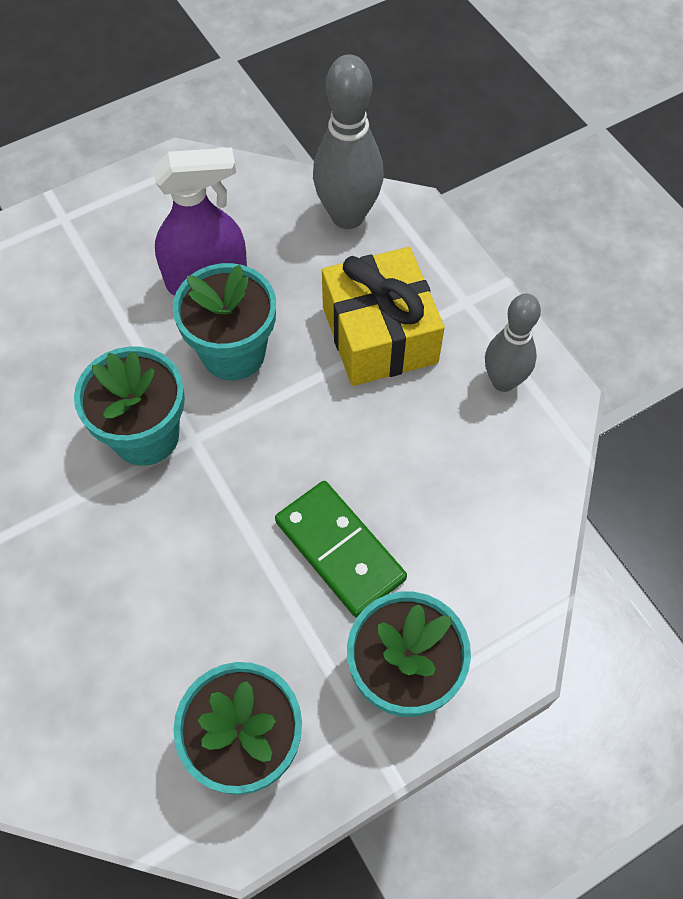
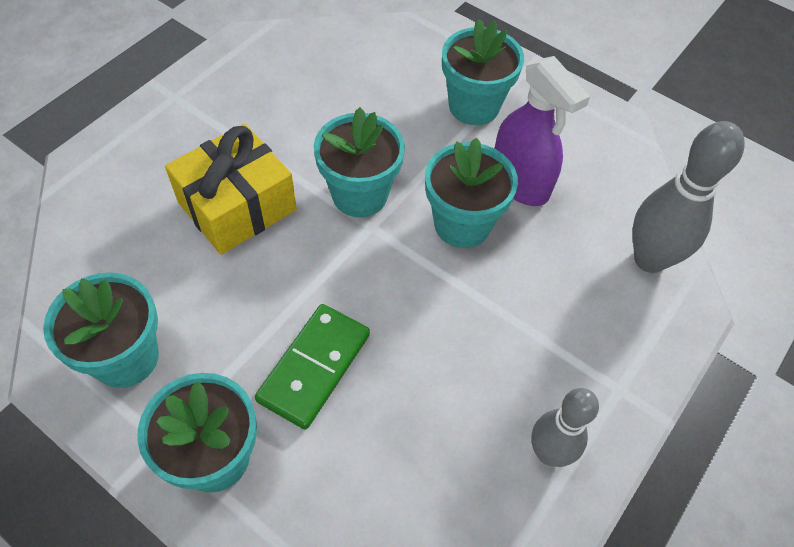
camera: 65 degrees right, 5 degrees down
(84, 280) = (474, 106): none -> turquoise flower pot
(379, 335) = (540, 327): yellow gift -> yellow gift (237, 206)

